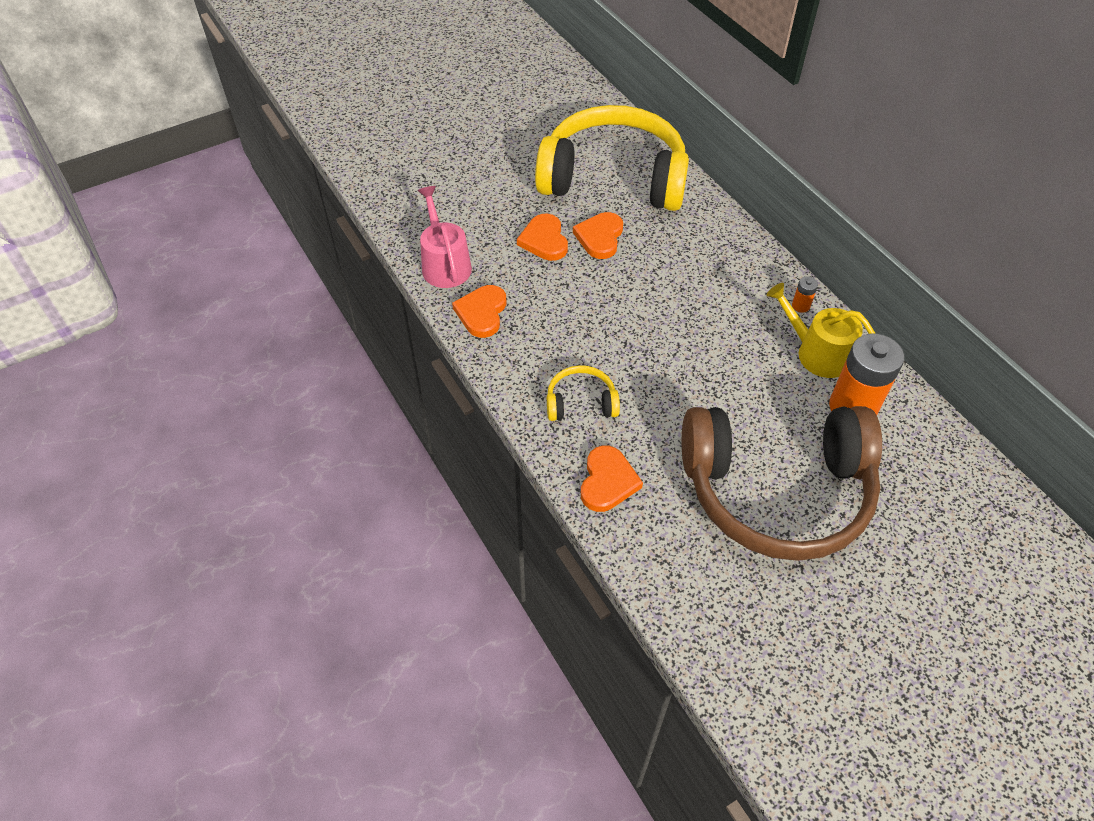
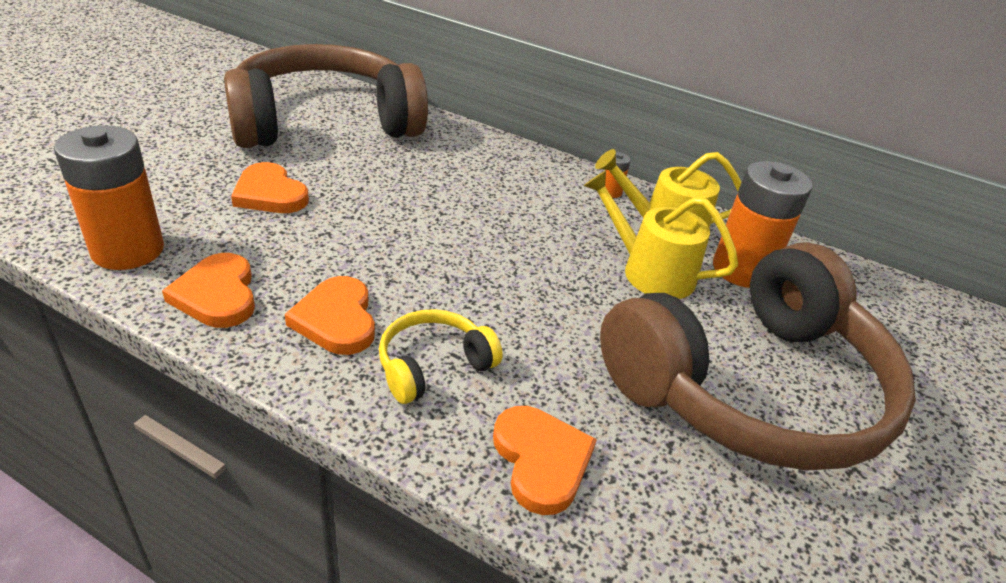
camera: 35 degrees left, 15 degrees down
(445, 264) = (128, 250): pink watering can -> orange battery
(600, 237) = (343, 177): orange heart -> orange heart (336, 319)
(613, 178) = (325, 122): yellow headphones -> brown headphones
(775, 385) = (650, 272): none -> yellow watering can

